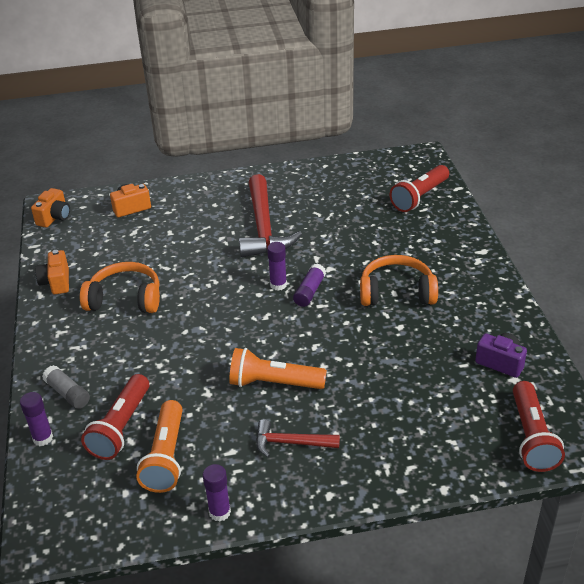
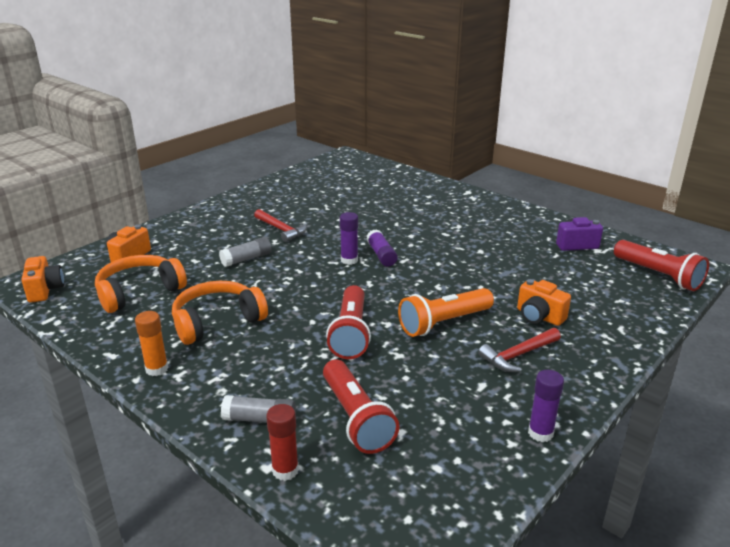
camera: 40 degrees left, 10 degrees down
(43, 438) = (285, 470): purple glue stick -> red glue stick
(52, 320) = (157, 369): none -> orange glue stick
(56, 282) = (118, 338): orange camera -> orange camera (539, 316)
(166, 457) = (433, 419): orange flashlight -> none
(205, 247) = (246, 259): none -> grey glue stick
(264, 227) = (281, 230): red hammer -> red hammer, size x0.53
(396, 292) = (447, 232): orange headphones -> orange headphones (139, 292)
(419, 197) = (378, 177): red flashlight -> red flashlight (350, 333)

